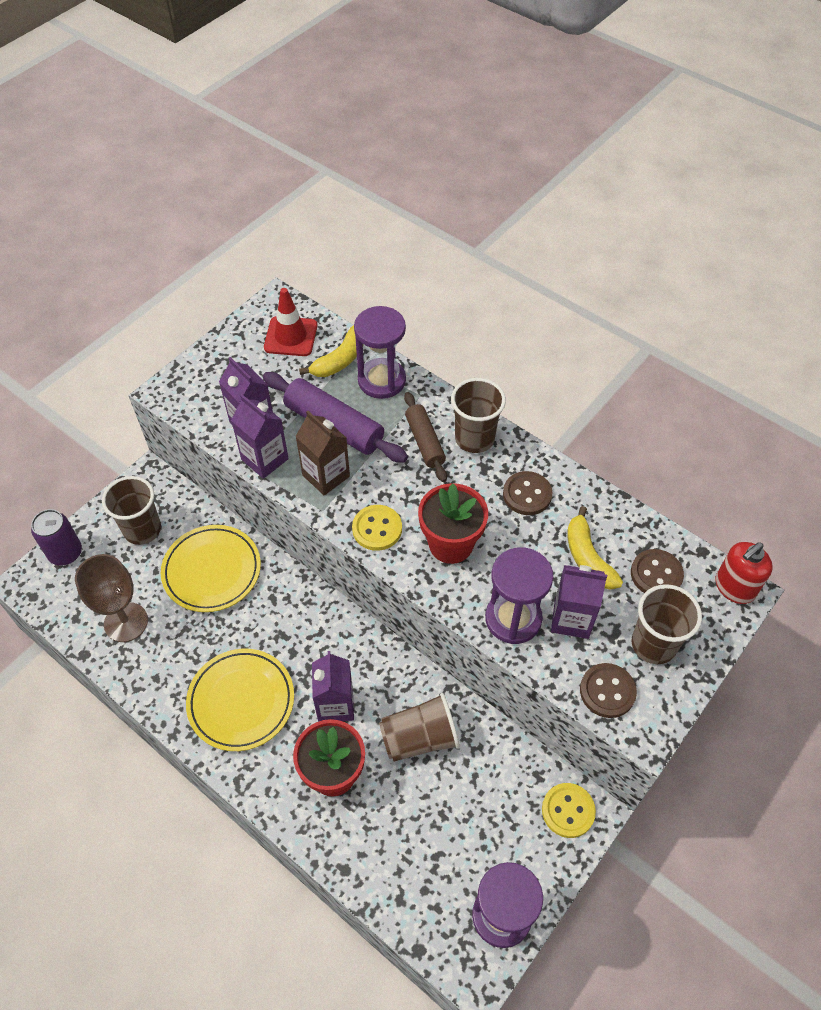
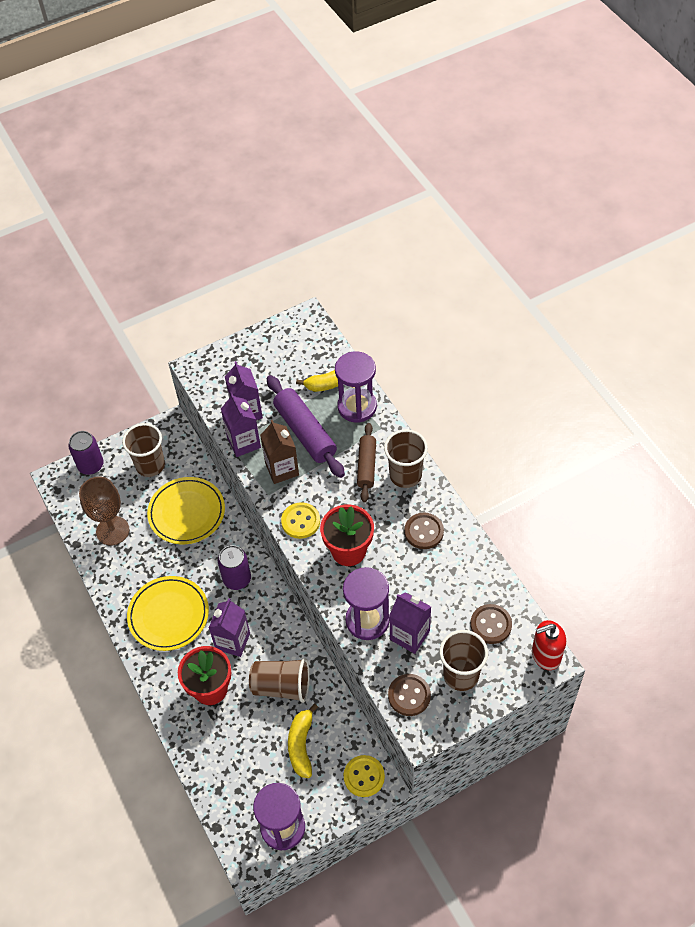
camera: 25 degrees right, 0 degrees up
(291, 336) = (304, 350): red traffic cone -> none
(308, 628) = (237, 579): none -> purple can
(588, 557) = (445, 594): yellow banana -> yellow banana (301, 745)

